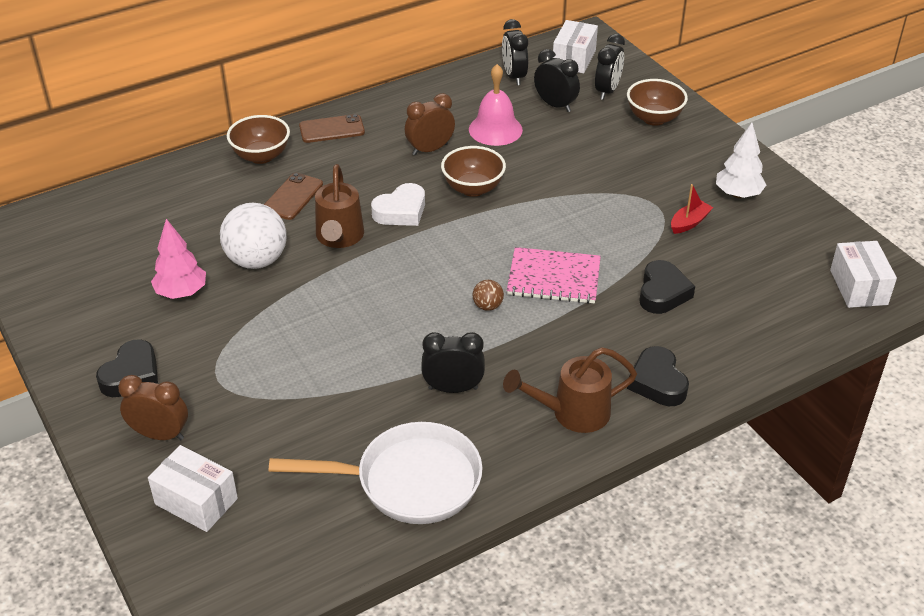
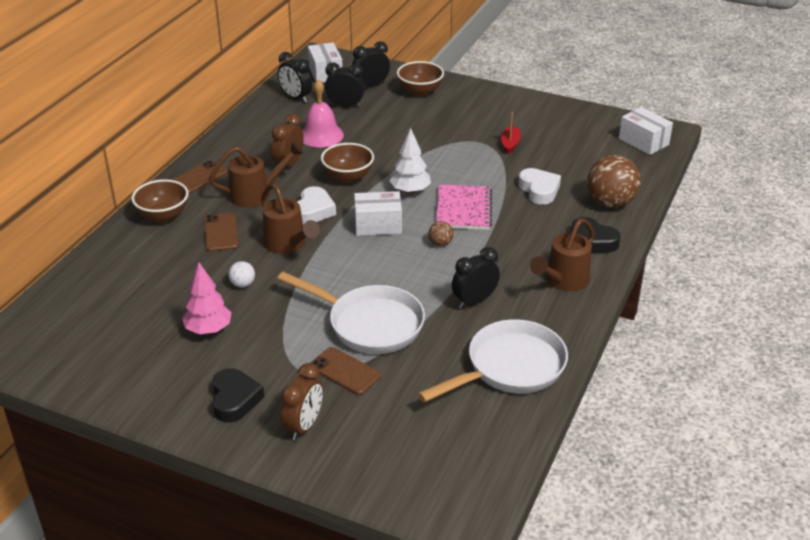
camera: 35 degrees left, 5 degrees down
(160, 434) = (304, 426): brown clock -> brown clock turned 135 degrees clockwise
(196, 501) = (381, 453): white box -> white box (378, 225)
(252, 399) = (345, 371): none -> brown phone
(257, 260) = (243, 284): white ball -> white ball, size x0.46
(325, 361) = (369, 324): none -> white pan
(365, 170) = (256, 195): none -> brown watering can
(554, 278) = (463, 209): pink notebook -> pink notebook turned 60 degrees counterclockwise
(607, 91) = (371, 85): black clock -> black clock turned 105 degrees counterclockwise
(662, 293) = (539, 190): black heart -> white heart
(730, 346) = (610, 203): none -> brown ball
(738, 194) = (521, 117): white tree -> white tree (410, 191)

